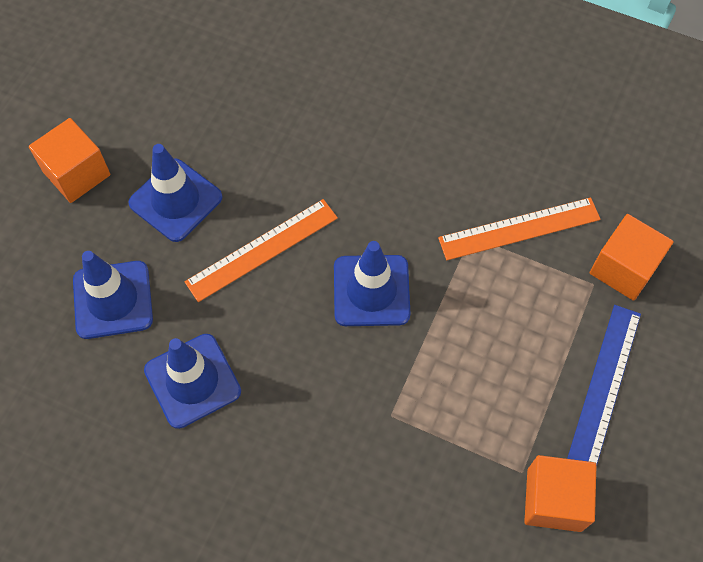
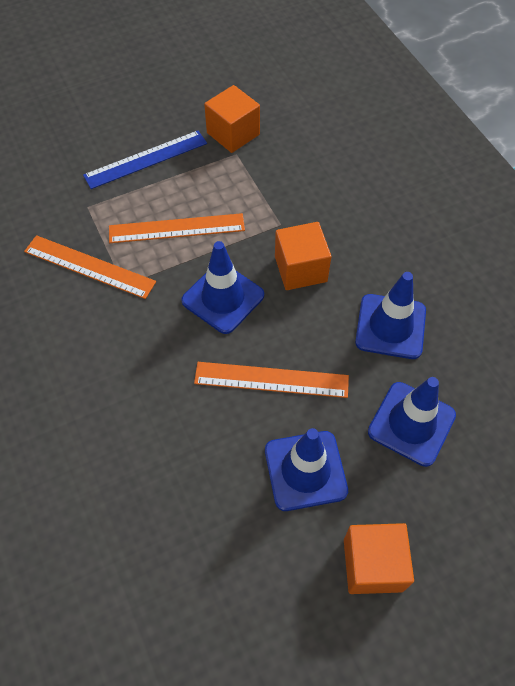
camera: 140 degrees left, 5 degrees down
(486, 328) = (176, 228): none -> orange ruler
(623, 268) = (60, 202): orange cube -> orange cube (300, 269)

